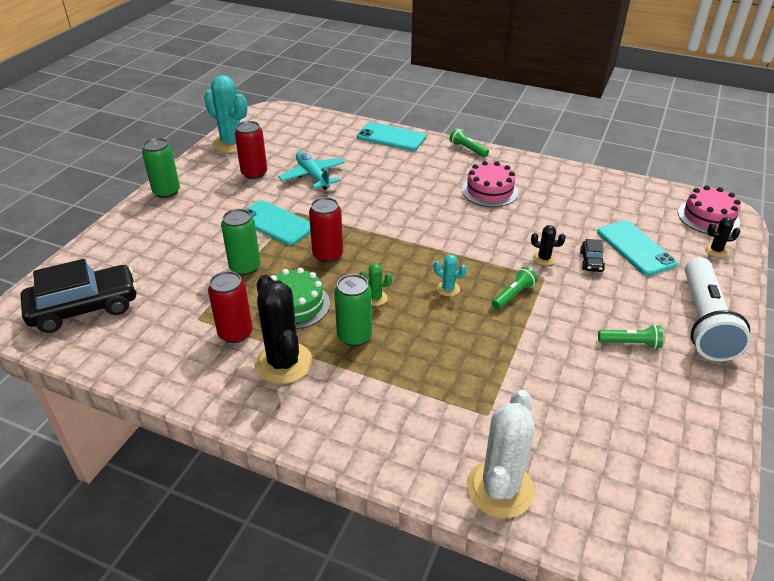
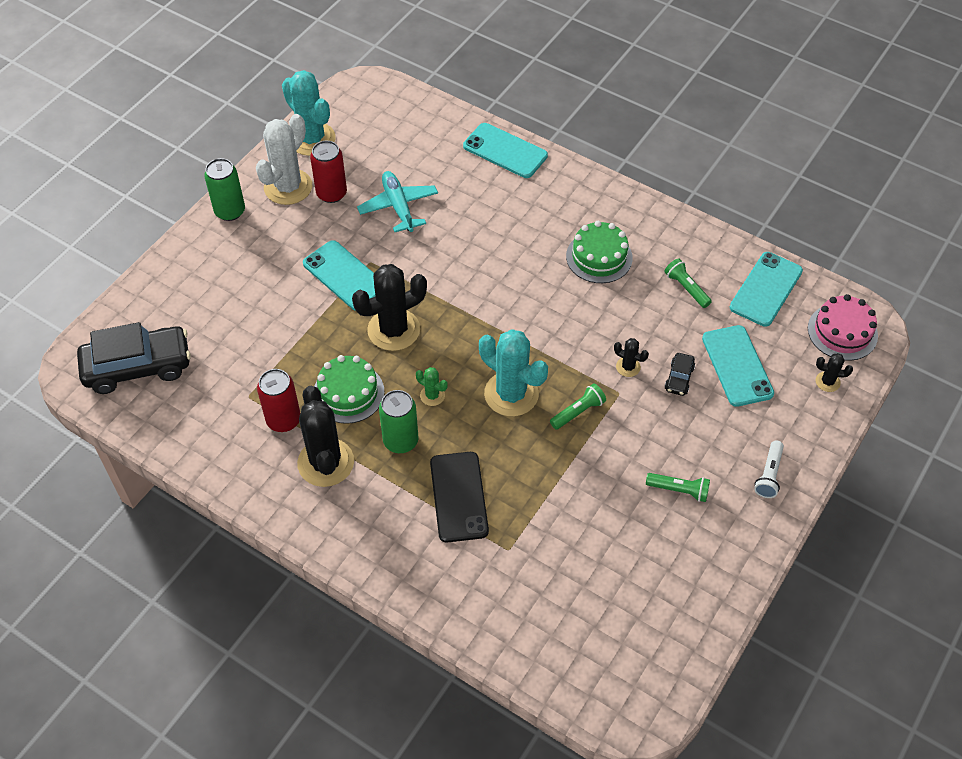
camera: 10 degrees right, 15 degrees up
(245, 267) = (303, 335): green can -> none
(328, 255) = (393, 330): red can -> black cactus
(424, 375) = (459, 497): none -> black phone
(448, 289) = (511, 394): turquoise cactus -> turquoise cactus, size x2.19
(467, 149) = (593, 183): green flashlight -> green flashlight (686, 288)
(489, 191) = (599, 257): pink cake -> green cake
(500, 489) = (496, 626): white cactus -> white cactus (288, 187)
(633, 197) = (766, 289): none -> turquoise phone
(704, 321) = (769, 475): white flashlight -> white flashlight, size x0.45

